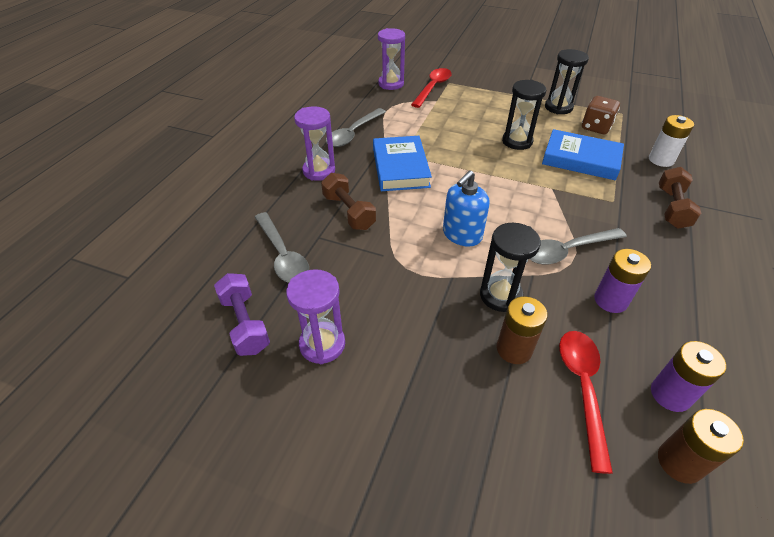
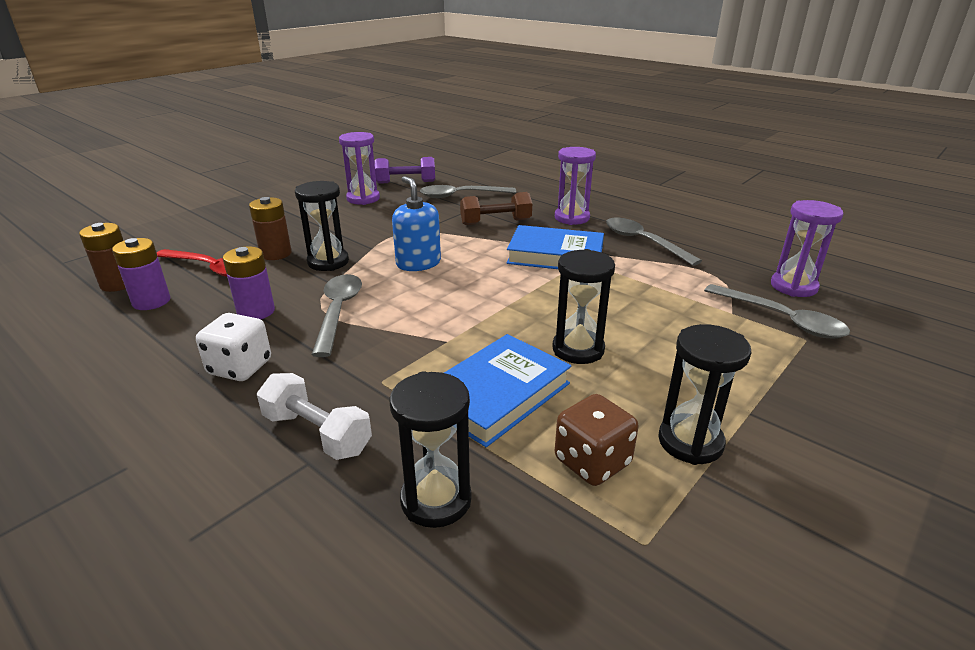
camera: 110 degrees right, 15 degrees down
(433, 88) = (781, 319): red spoon -> grey spoon
(661, 160) = (436, 500): white battery -> black hourglass
(668, 269) = (240, 367): none -> white dice
(672, 208) = (317, 433): brown dumbbell -> white dumbbell

